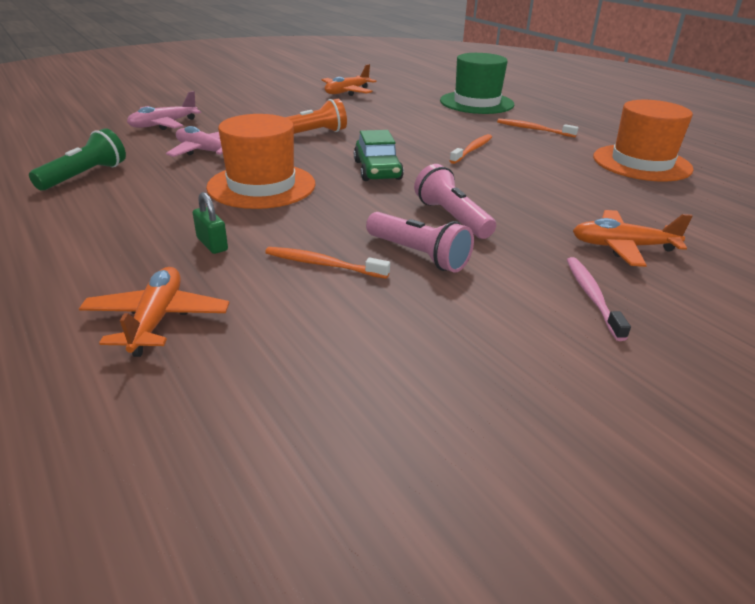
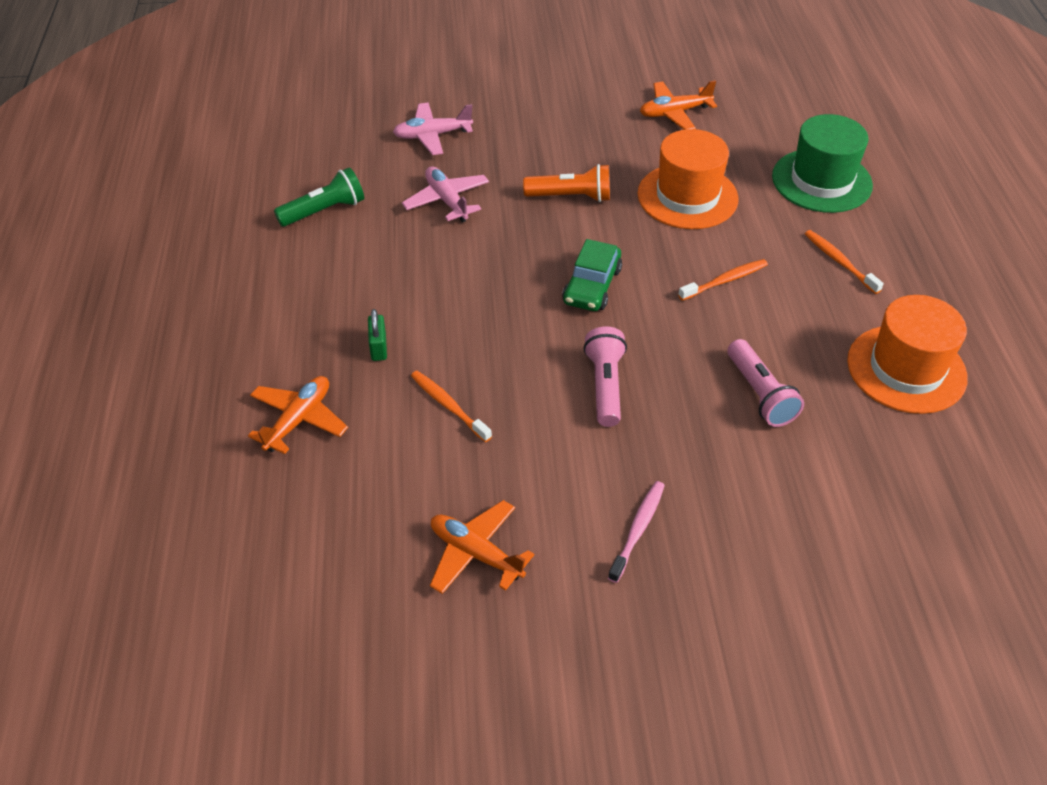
camera: 30 degrees right, 15 degrees up
(261, 186) = (465, 276): orange hat -> orange hat (687, 196)
(418, 255) = (534, 424): pink flashlight -> pink flashlight (760, 394)
(622, 247) = (731, 485): orange plane -> orange plane (475, 553)

